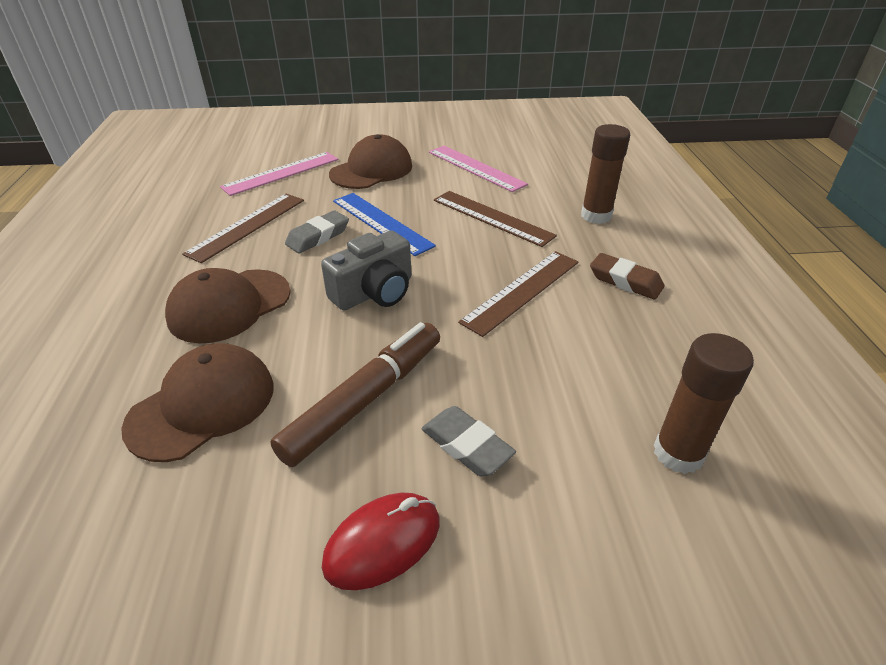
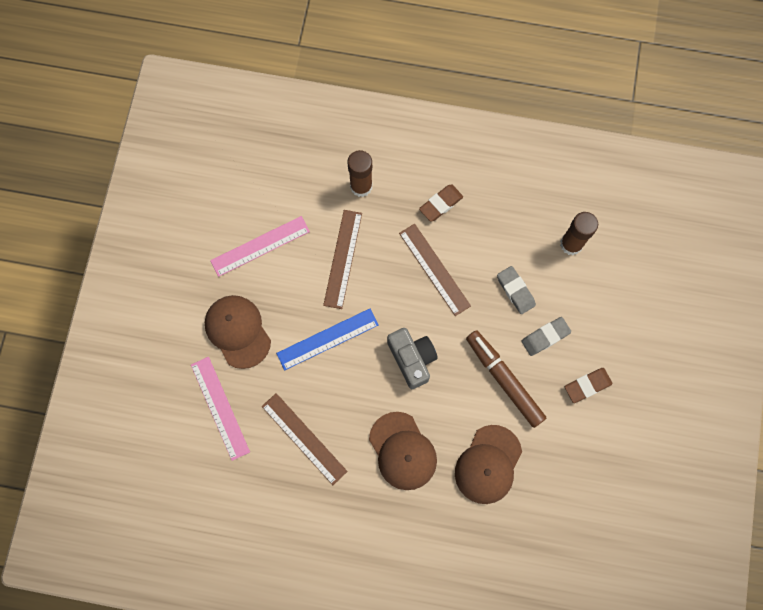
camera: 75 degrees left, 35 degrees up
(202, 405) = (488, 464): brown cap -> brown cap turned 120 degrees counterclockwise
(318, 236) = (334, 387): grey eraser -> grey eraser (515, 291)
(382, 542) = (587, 386): red mouse -> brown eraser
(492, 218) = (343, 259): brown ruler -> brown ruler turned 45 degrees counterclockwise

